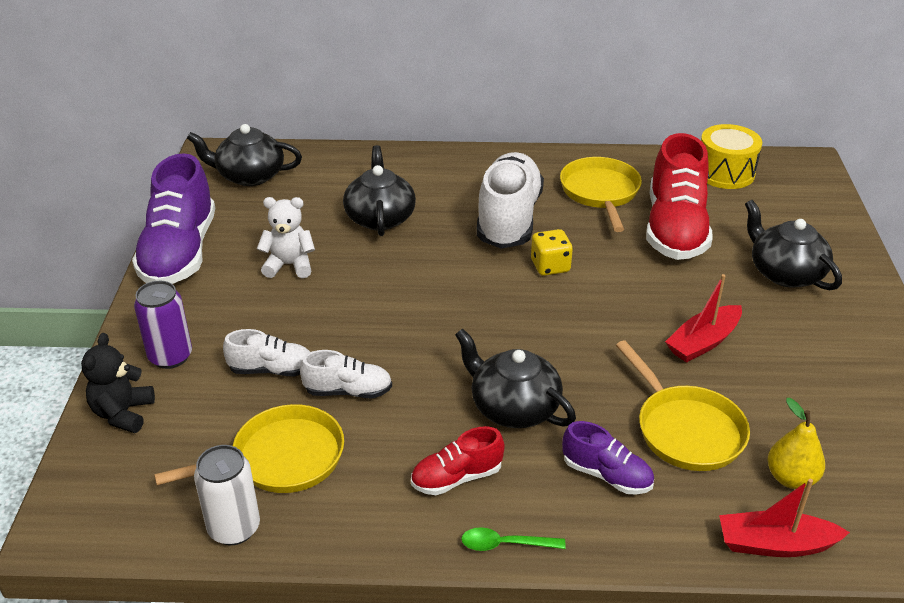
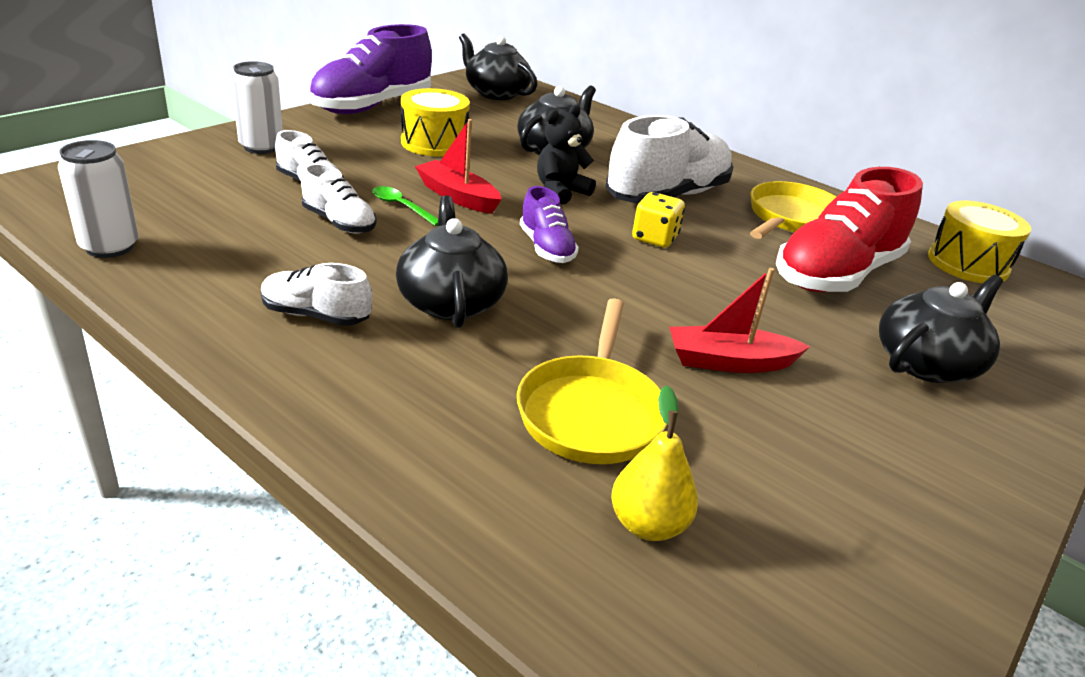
camera: 35 degrees right, 5 degrees down
(123, 413) = (176, 157): black teddy bear -> black teddy bear (560, 191)
(170, 356) = (261, 147): purple can -> white can
(281, 459) = (217, 231): yellow pan -> none
(289, 265) = (434, 143): white teddy bear -> yellow drum
(457, 477) = (316, 315): red shoe -> white shoe
(505, 544) = (266, 380): green spoon -> green spoon (401, 207)
(606, 475) = (447, 394): purple shoe -> purple shoe (546, 248)
(775, 544) = (526, 567): red boat -> red boat (457, 196)
(784, 273) = (927, 363): black teapot -> black teapot turned 45 degrees clockwise

